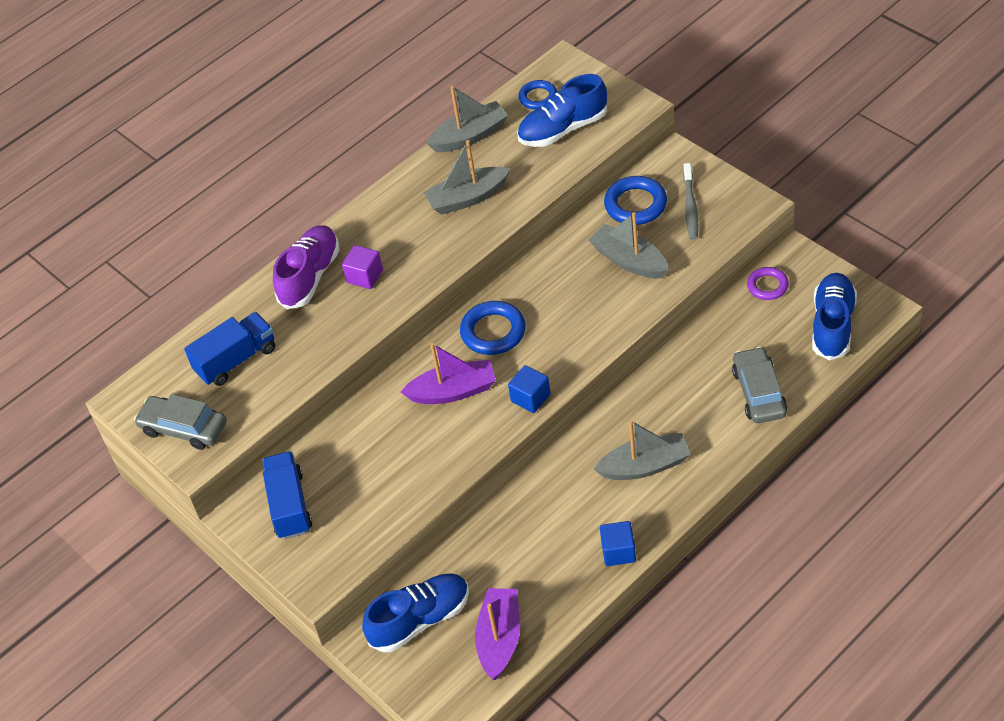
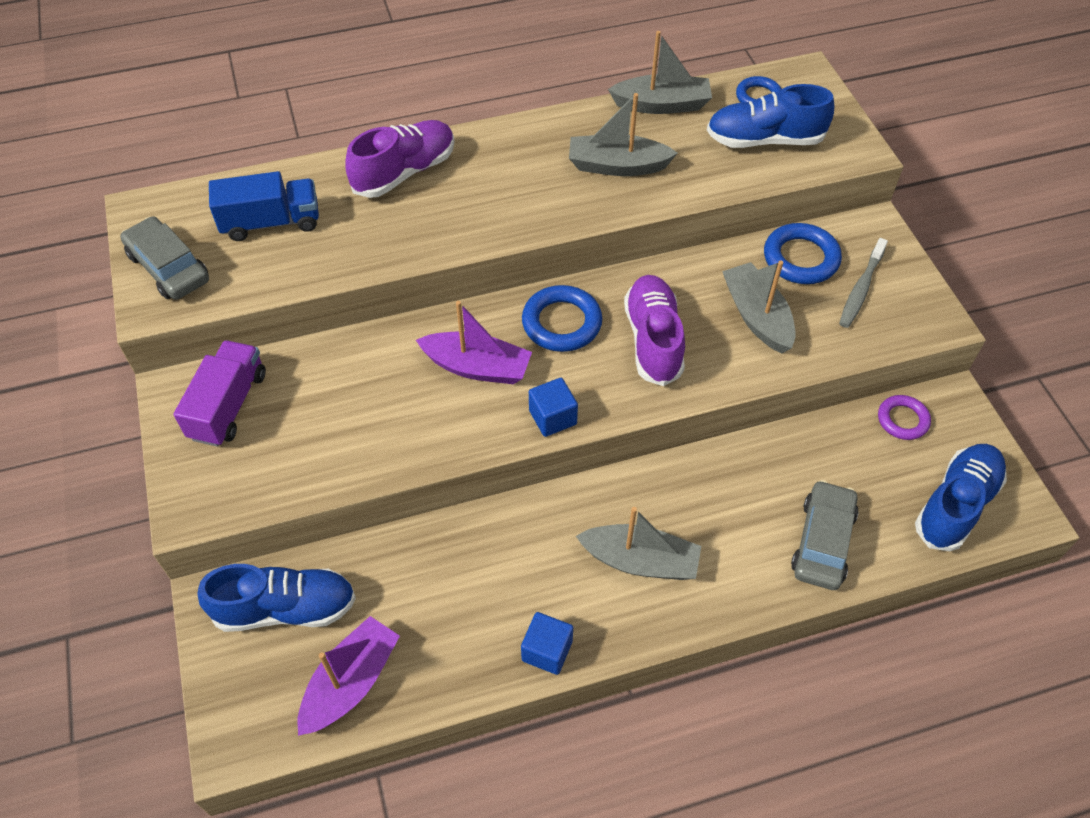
camera: 20 degrees right, 5 degrees up
(289, 505) = (228, 405): blue truck -> purple truck
(365, 276) = (457, 198): purple cube -> none
(566, 312) = (653, 340): none -> purple shoe

